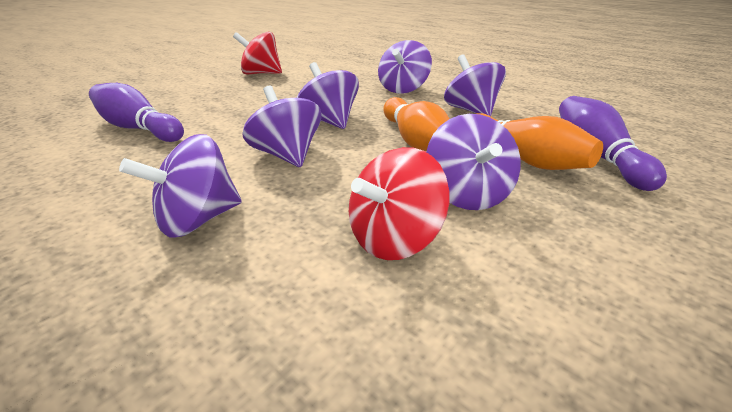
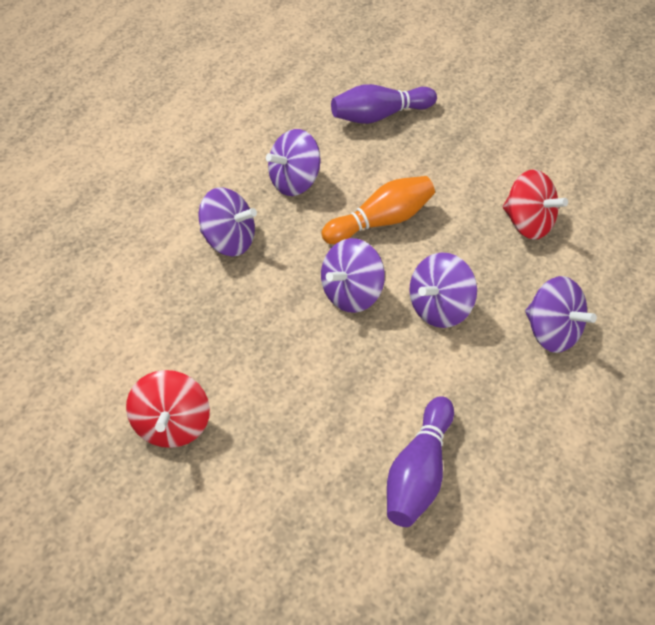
camera: 100 degrees left, 20 degrees up
(467, 194) = (463, 189): purple spinning top -> none
(523, 158) = (396, 155): orange bowling pin -> none

